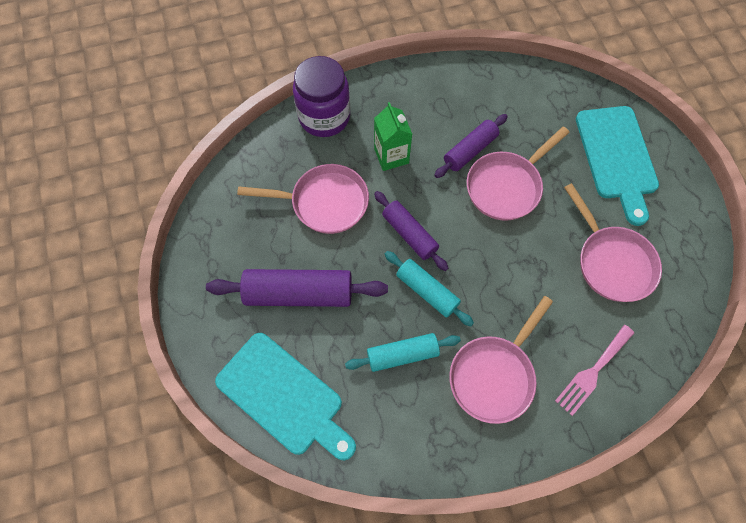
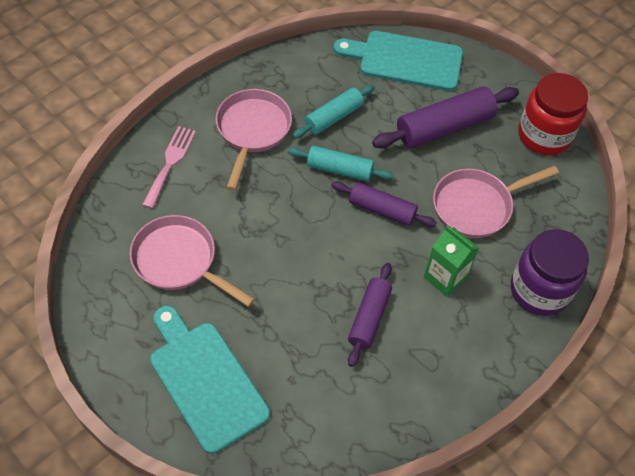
camera: 150 degrees right, 10 degrees down
(212, 243) = (544, 135): none -> red jar
(506, 186) = (313, 294): pink pan -> none

